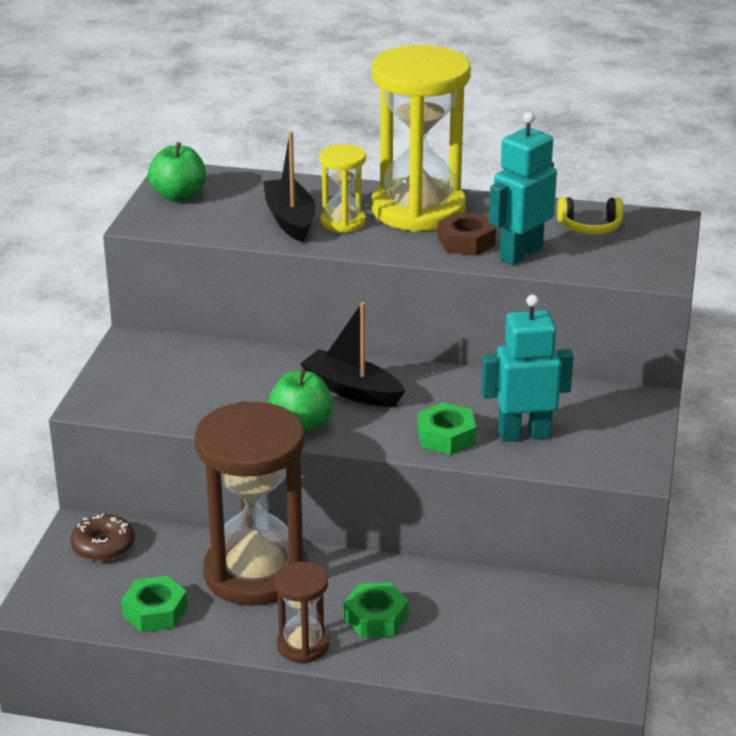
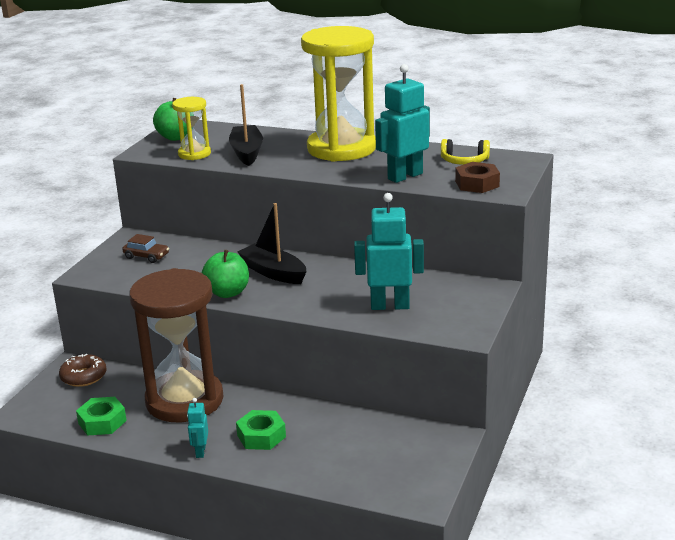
camera: 10 degrees right, 5 degrees down
(166, 372) = (146, 256): none -> brown car
(303, 645) = (200, 451): brown hourglass -> turquoise robot
(343, 222) = (283, 155): yellow hourglass -> yellow hourglass (194, 154)
(446, 436) = (331, 305): green nut -> none
(466, 242) = (367, 168): brown nut -> brown nut (477, 184)

